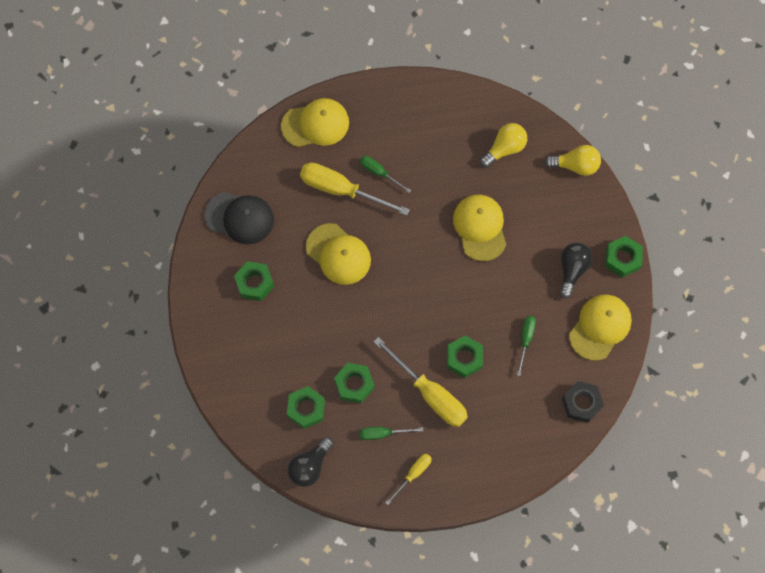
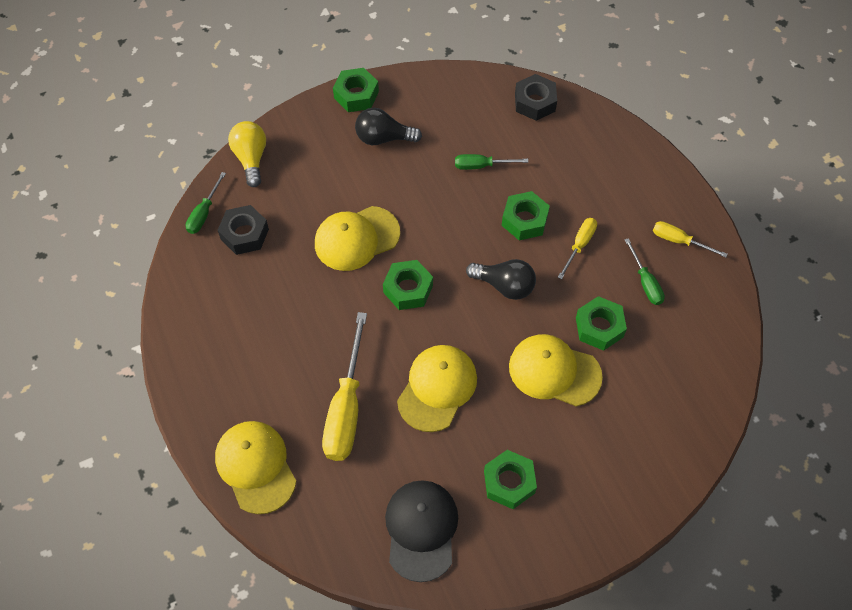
camera: 105 degrees left, 10 degrees down
(306, 409) = (650, 373): green nut -> green nut (408, 289)
(310, 466) = (717, 350): black light bulb -> black light bulb (504, 285)
(379, 173) = (310, 368): green screwdriver -> green screwdriver (204, 213)
(430, 394) = (579, 245): yellow screwdriver -> yellow screwdriver, size x0.52
(504, 149) = (244, 234): yellow light bulb -> black nut
(600, 327) = (443, 101): yellow cap -> yellow cap (554, 371)

